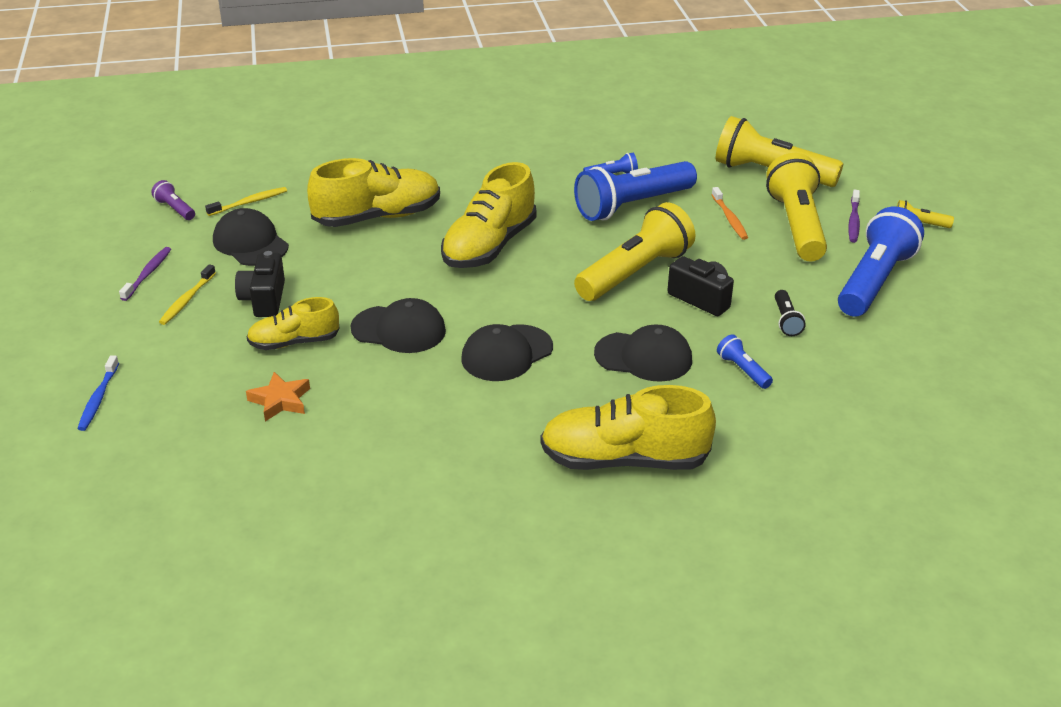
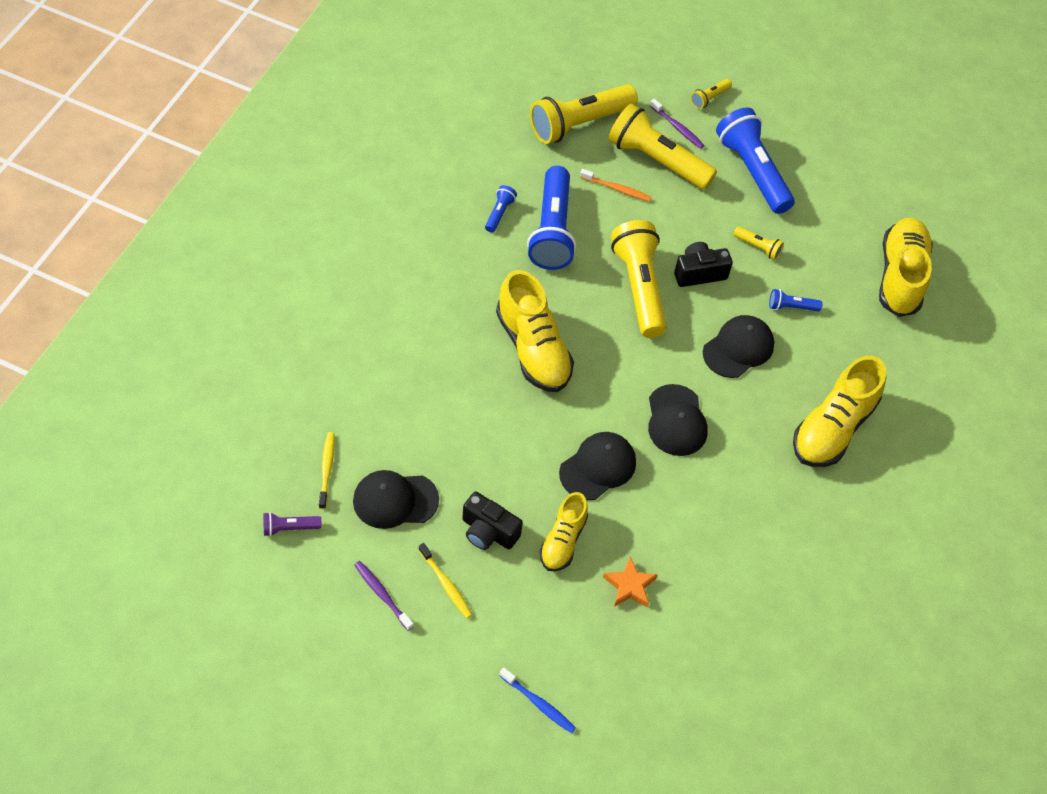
camera: 60 degrees left, 20 degrees up
(377, 217) = (429, 394): yellow shoe -> yellow shoe (900, 276)
(786, 320) = (758, 247): black flashlight -> yellow flashlight

